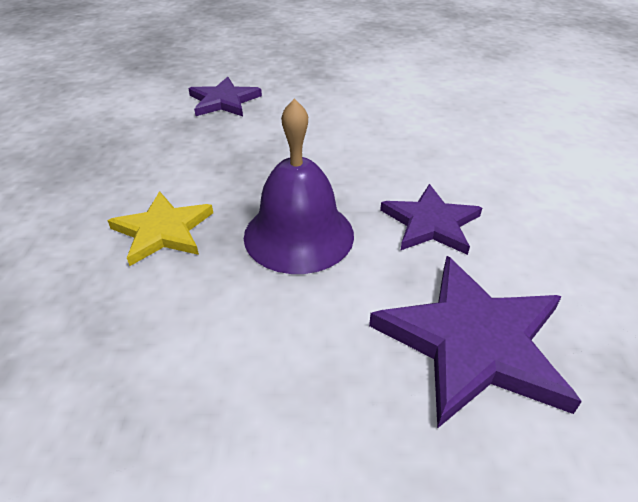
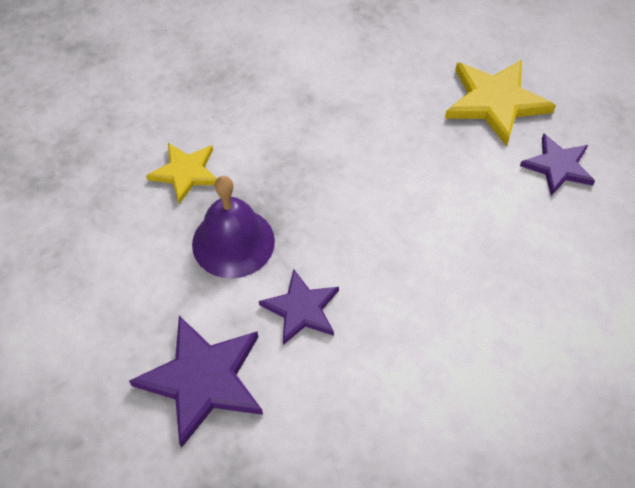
camera: 55 degrees right, 15 degrees up
(224, 101) = (355, 97): purple star -> purple star (558, 166)
(315, 54) = (495, 102): none -> yellow star

